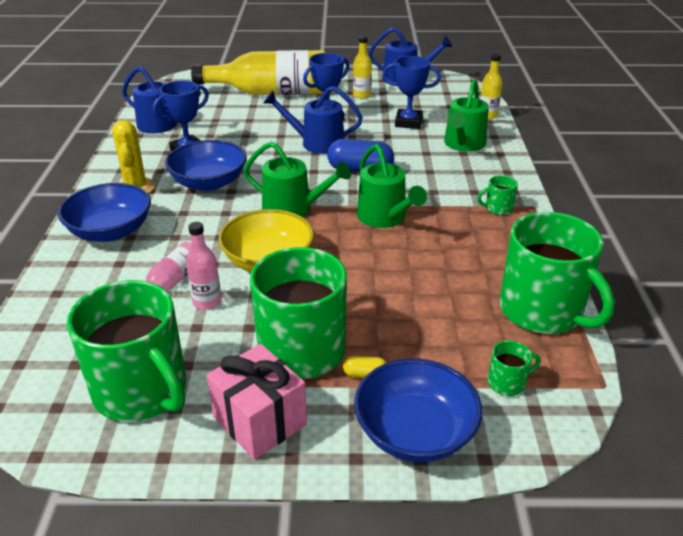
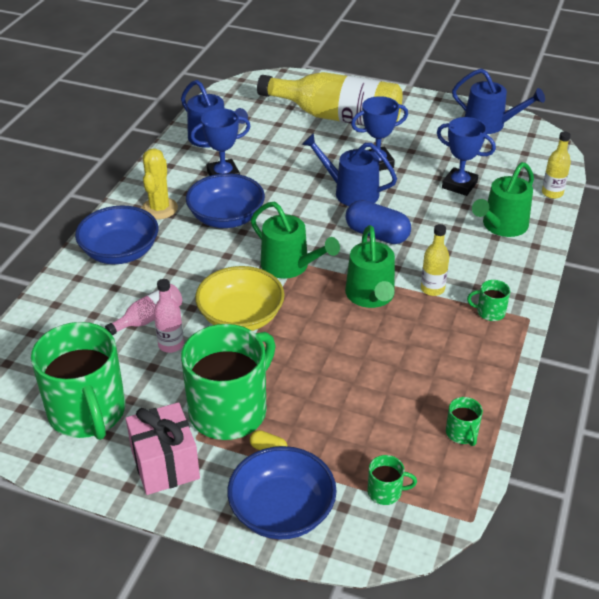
camera: 20 degrees right, 5 degrees up
(362, 95) = (429, 138): yellow bottle -> yellow bottle (432, 289)
(542, 311) = (462, 433): green mug -> green mug, size x0.41

